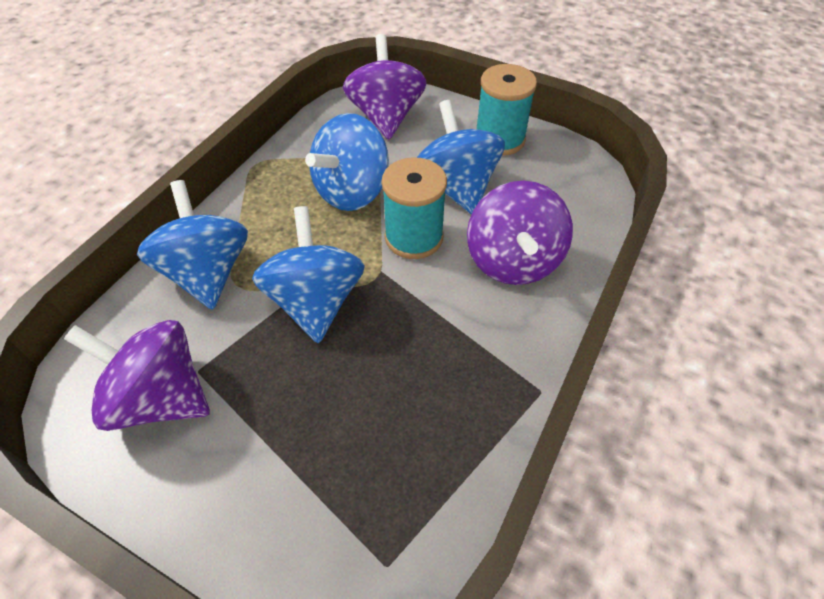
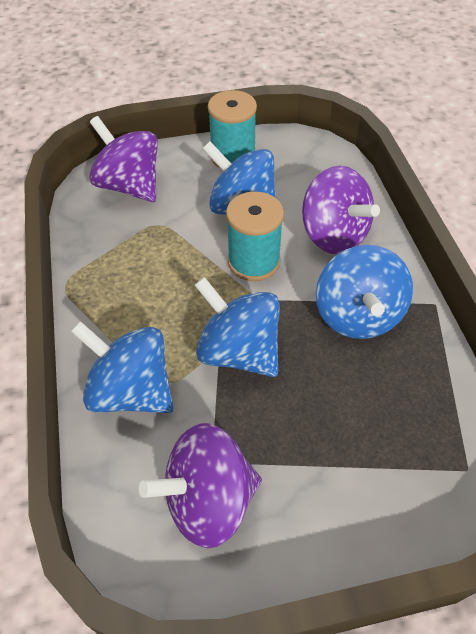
camera: 40 degrees left, 0 degrees up
(351, 191) = (171, 257): blue spinning top -> blue spinning top (357, 315)

